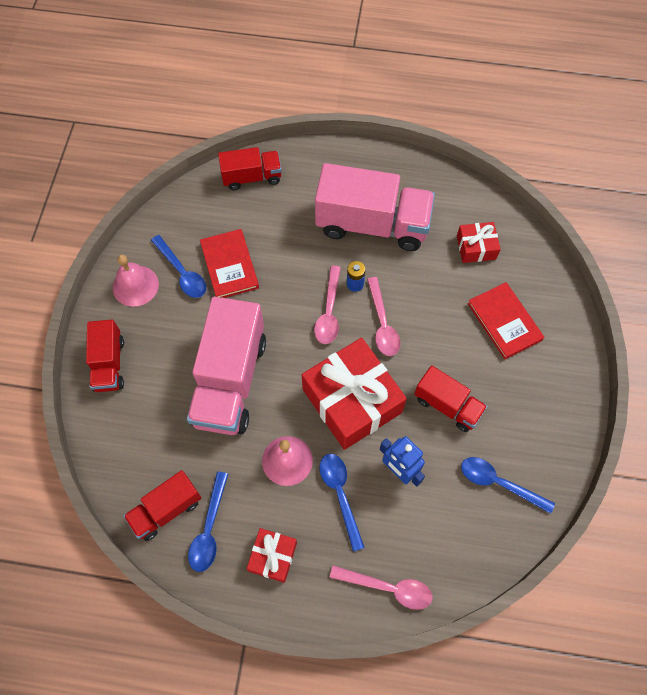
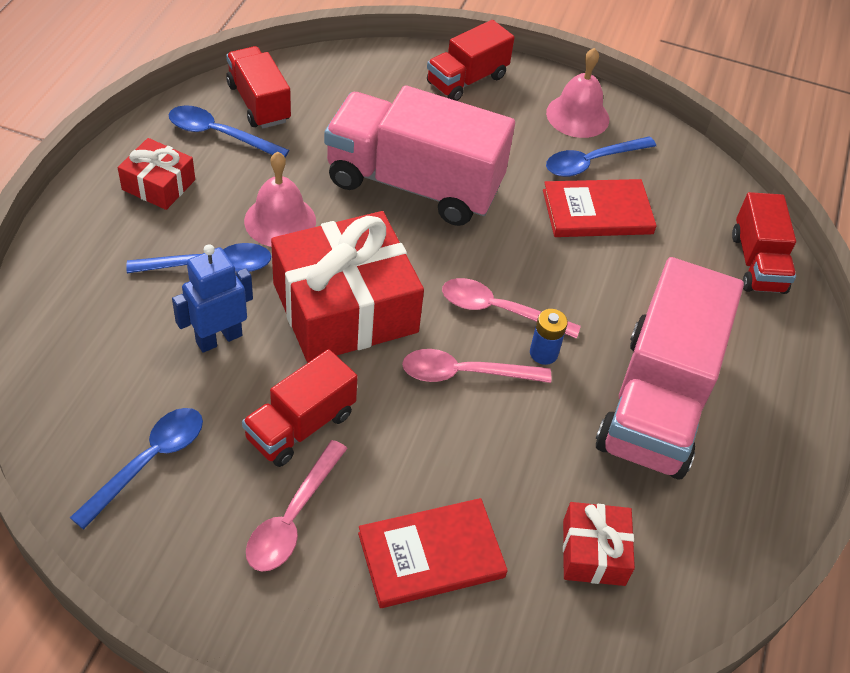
camera: 95 degrees right, 15 degrees down
(109, 364) = (466, 80): red truck -> red truck turned 45 degrees counterclockwise
(388, 588) = (63, 289): pink spoon -> pink spoon (292, 517)

